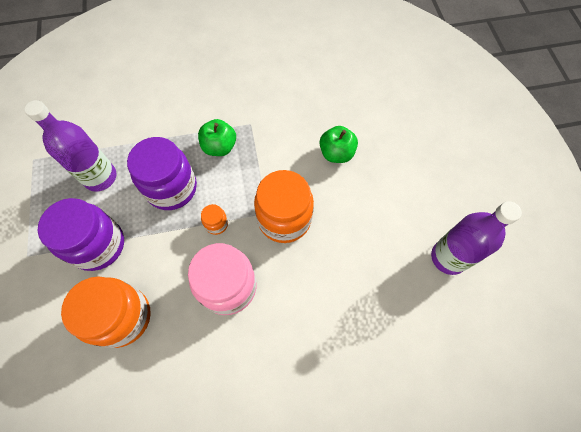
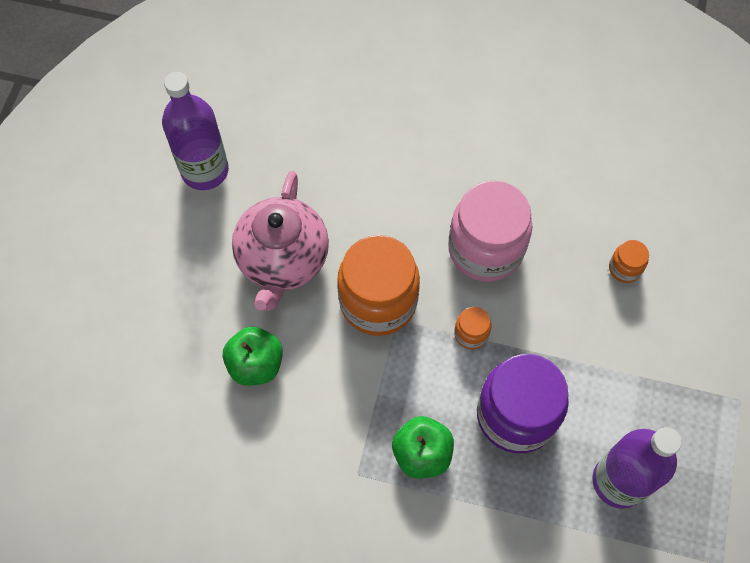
camera: 155 degrees left, 0 degrees up
(98, 245) = (639, 373): purple jar -> none
(122, 317) = (624, 268): orange jar -> orange jar, size x0.44
(358, 218) = (283, 261): none -> pink teapot

